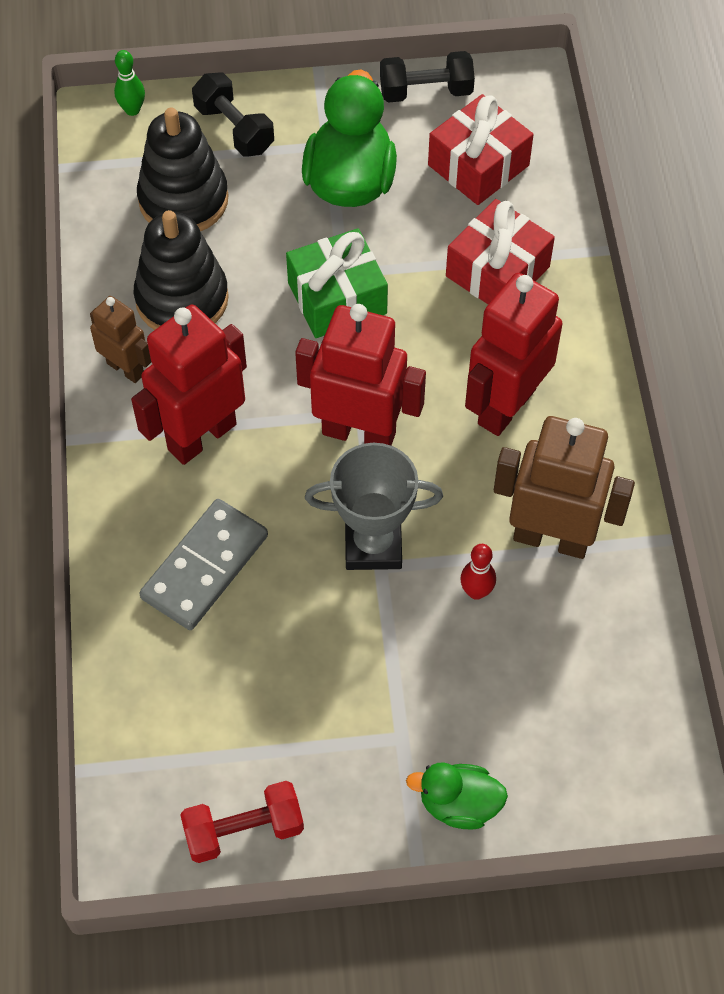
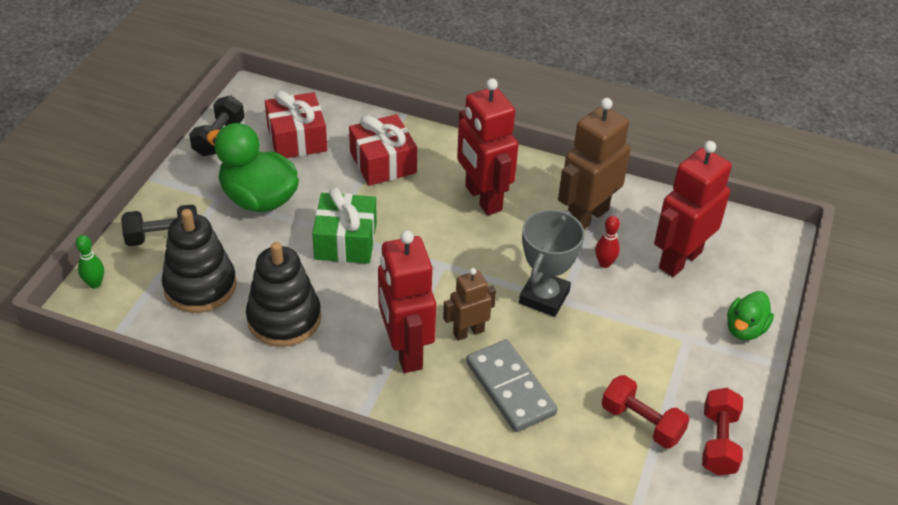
camera: 65 degrees left, 15 degrees down
(126, 368) = (319, 371): brown robot -> brown robot (468, 332)
(228, 730) = (641, 422): none -> red dumbbell
(359, 432) = (456, 271): red robot -> red robot (679, 260)

